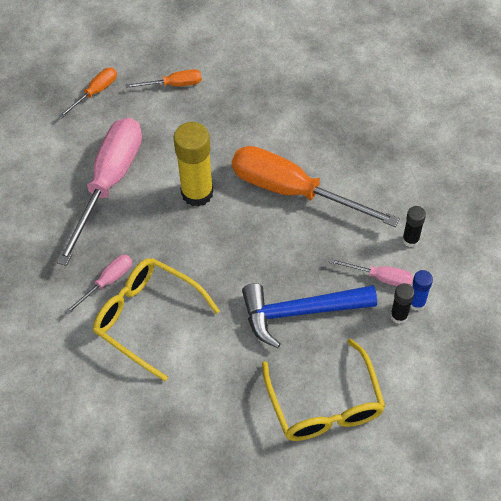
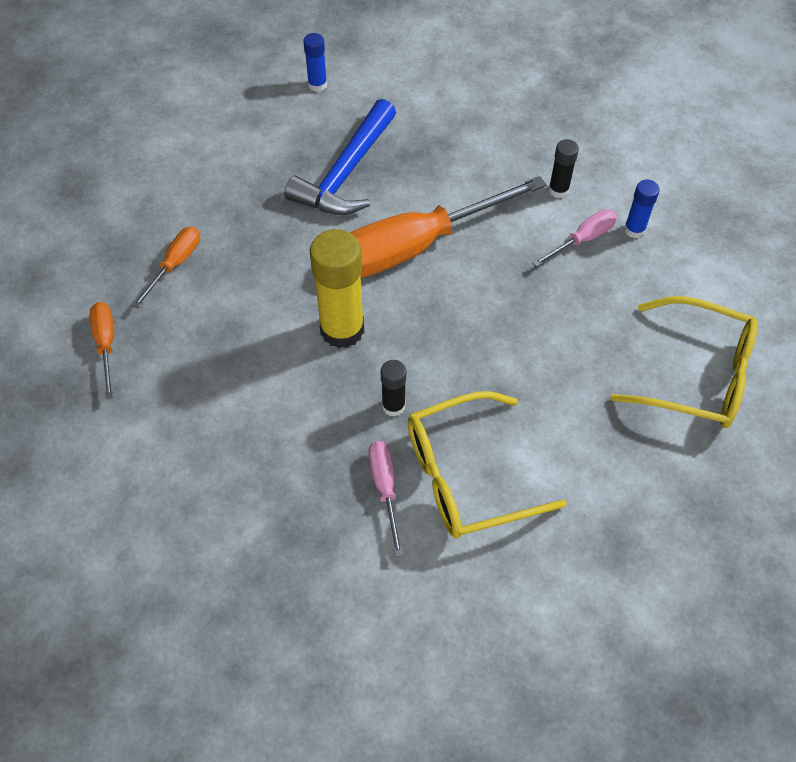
camera: 55 degrees left, 0 degrees up
(109, 183) = (249, 405): pink screwdriver -> none
(300, 312) = (571, 329): blue hammer -> blue hammer (346, 173)
(374, 58) = (317, 85): none -> blue glue stick
(399, 316) = (638, 252): black glue stick -> black glue stick (393, 406)

